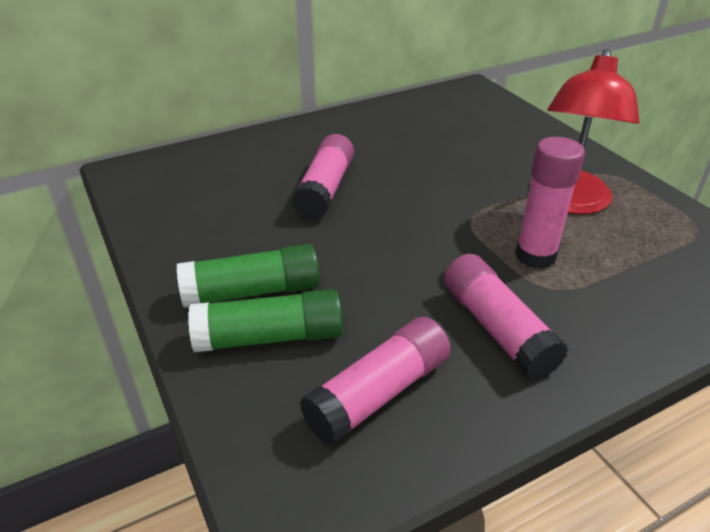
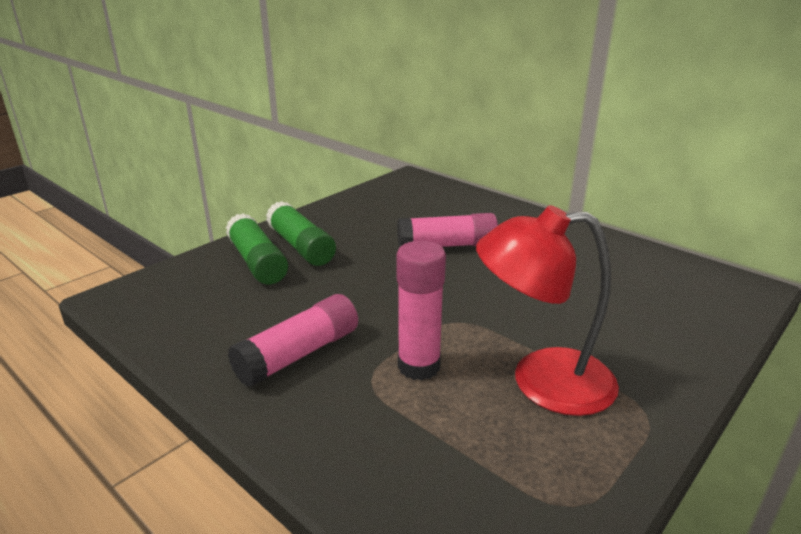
camera: 70 degrees right, 10 degrees down
(379, 393) = (213, 311): pink glue stick -> none

